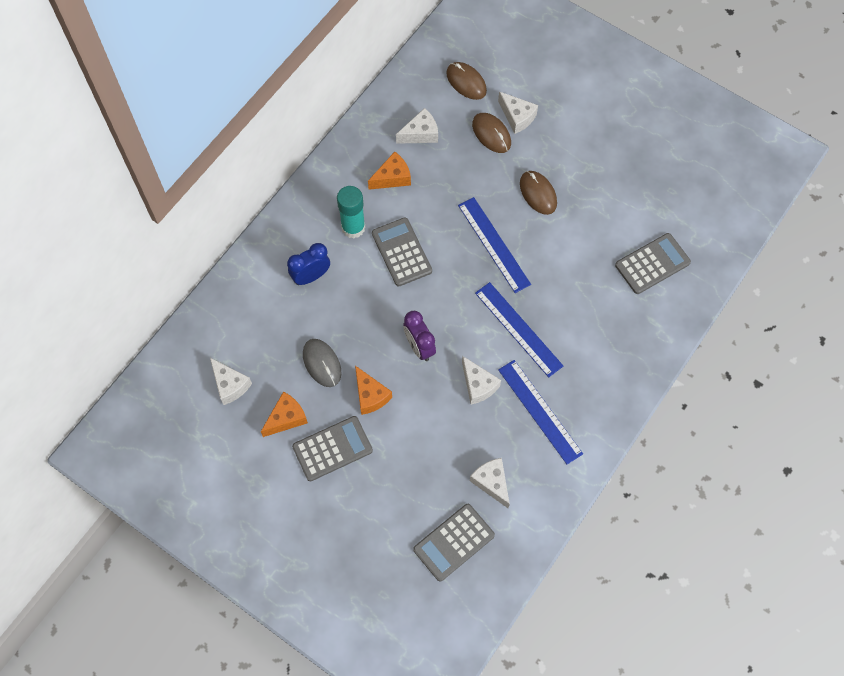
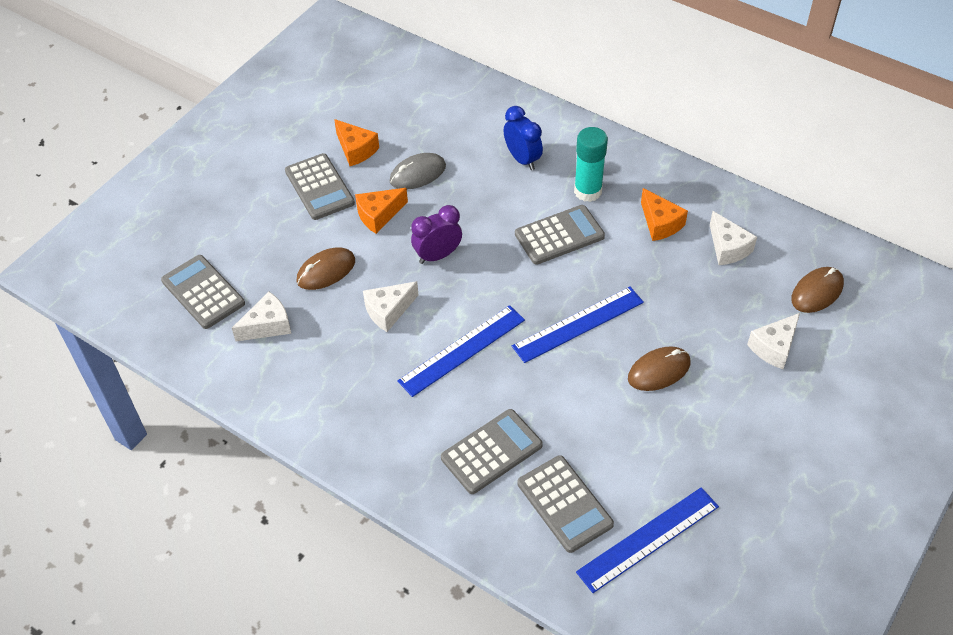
camera: 90 degrees right, 15 degrees down
(230, 385) = (394, 106): white cheese -> none
(491, 134) = (742, 320): brown mouse -> brown mouse (326, 271)
(540, 411) = (353, 372): blue ruler -> blue ruler (648, 539)
(611, 310) = (491, 452): none -> grey calculator

